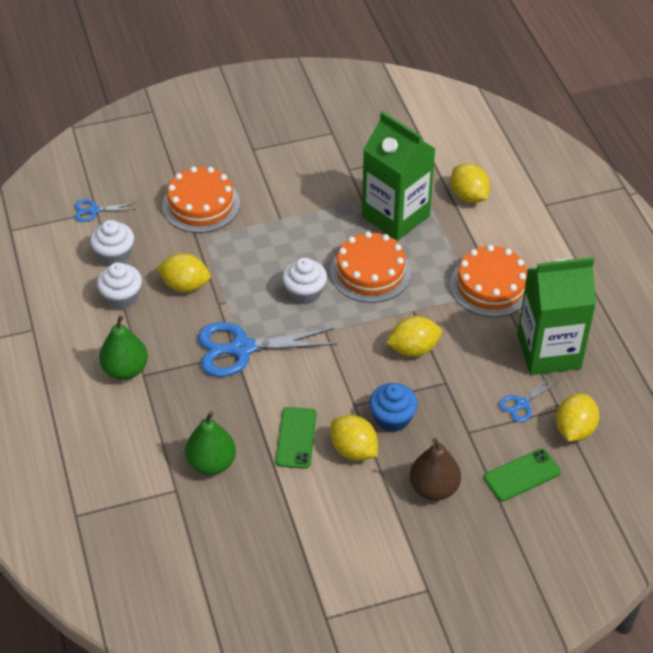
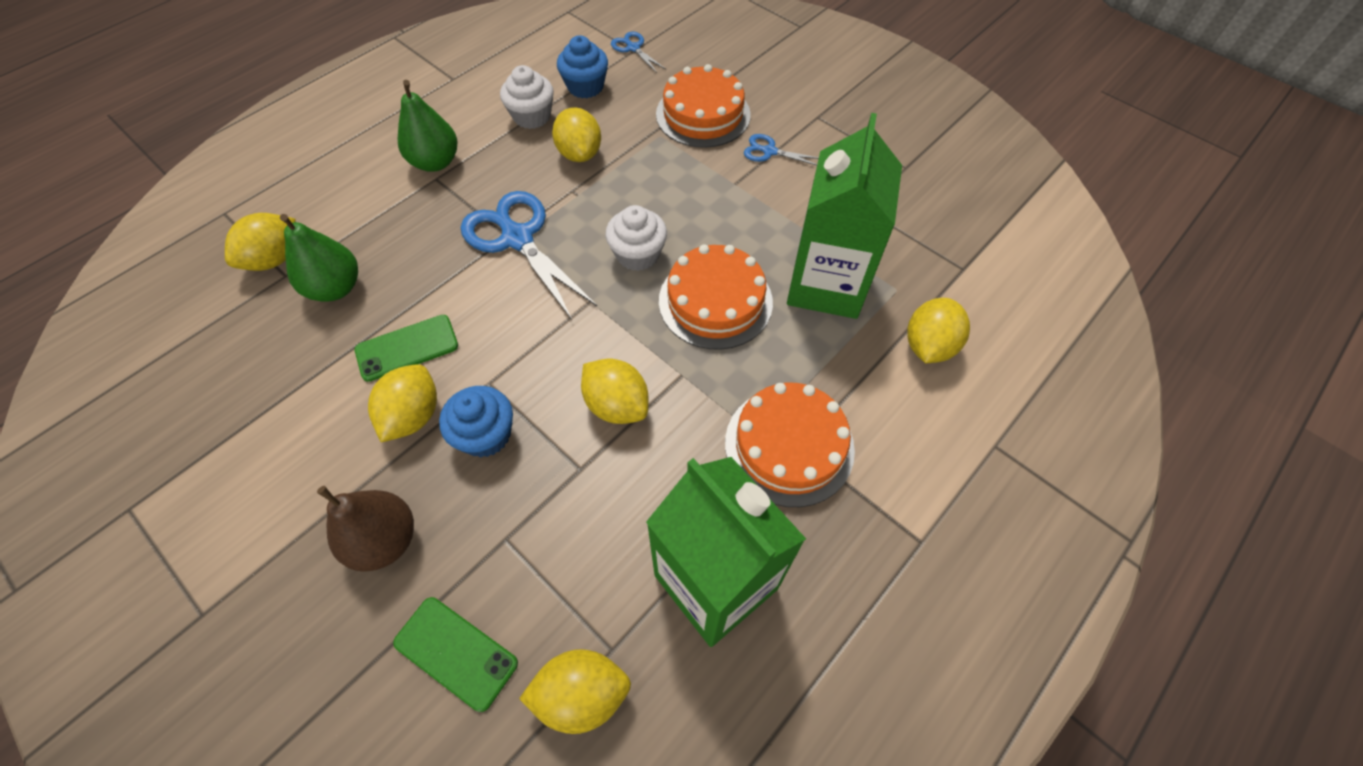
camera: 60 degrees right, 10 degrees up
(114, 255) = (585, 87): white cupcake -> blue cupcake
(154, 493) = (275, 259): none -> yellow lemon
(522, 404) = (593, 589): blue scissors -> blue scissors (769, 151)

